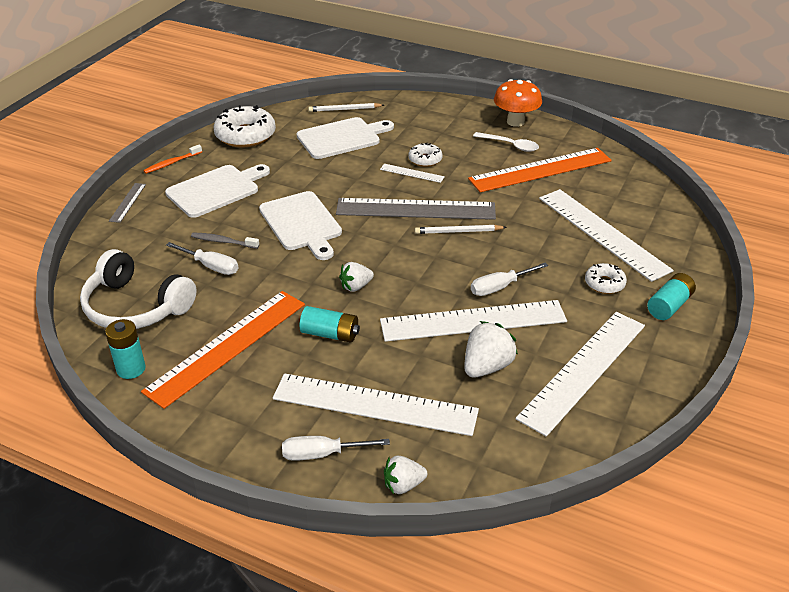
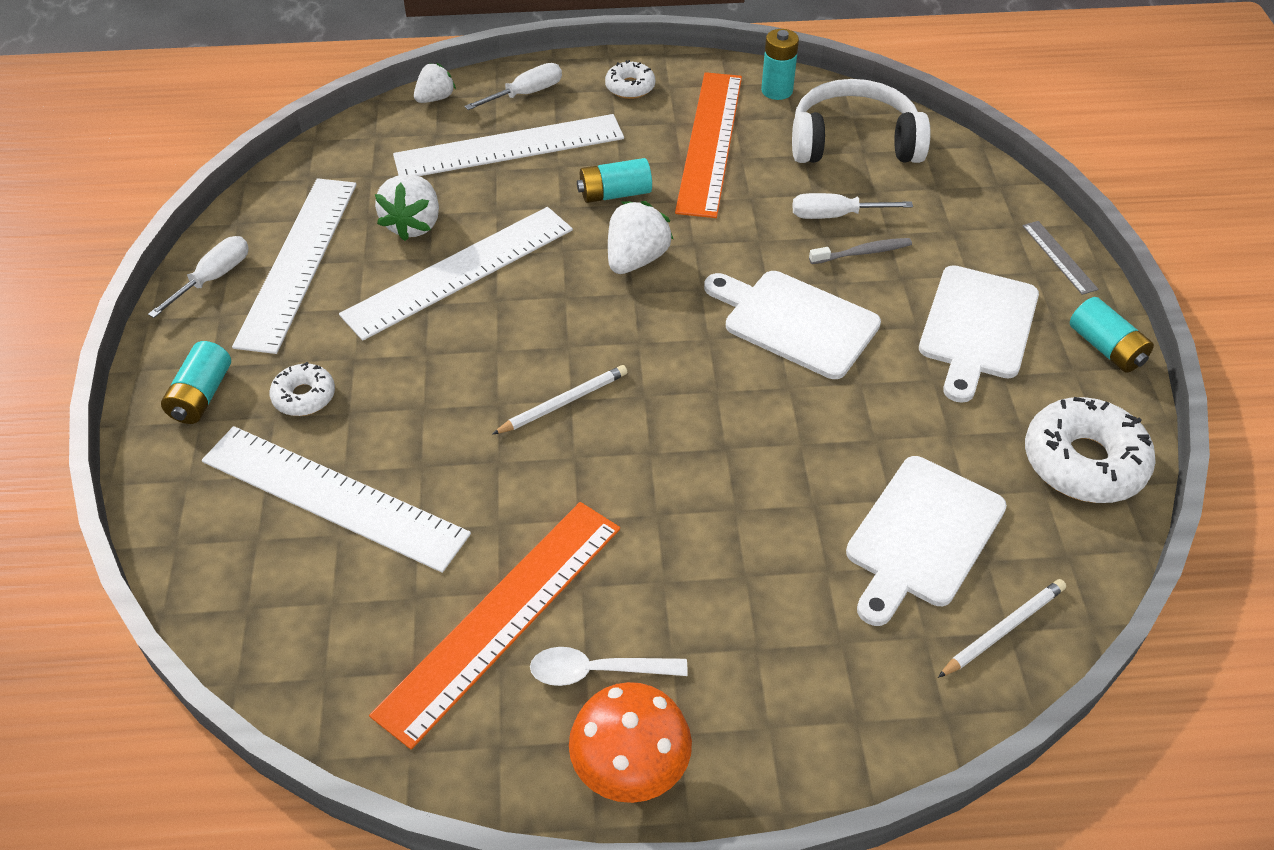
camera: 150 degrees right, 10 degrees up
(172, 163) = (1105, 348): orange toothbrush -> turquoise battery
(356, 286) = (636, 259): white strawberry -> white strawberry, size x1.54
(412, 173) = (724, 499): white ruler -> none
(415, 209) = (657, 419): grey ruler -> none
(425, 160) = (728, 546): white donut -> white donut (630, 87)
(500, 287) = (450, 332): white screwdriver -> white screwdriver (213, 278)

